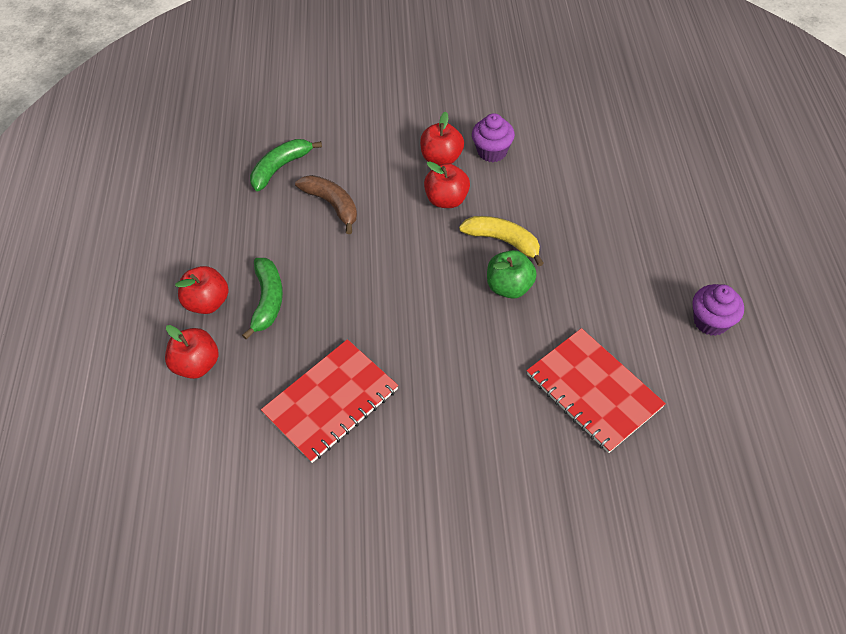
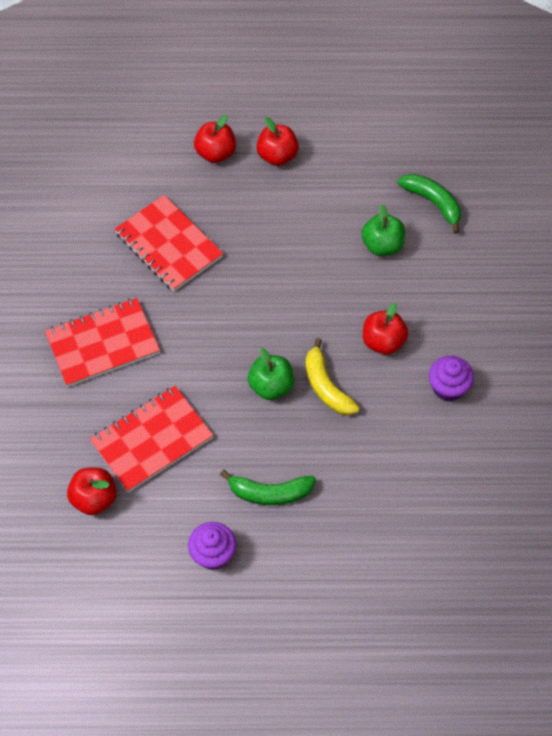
camera: 90 degrees right, 5 degrees up
(268, 300) = (275, 198): green banana -> green banana (270, 493)
(332, 205) = (382, 245): brown banana -> green apple
(442, 158) = (440, 341): red apple -> red apple (94, 499)
(475, 458) = (103, 344): none -> red notebook
(503, 241) = (326, 386): yellow banana -> yellow banana turned 120 degrees clockwise

